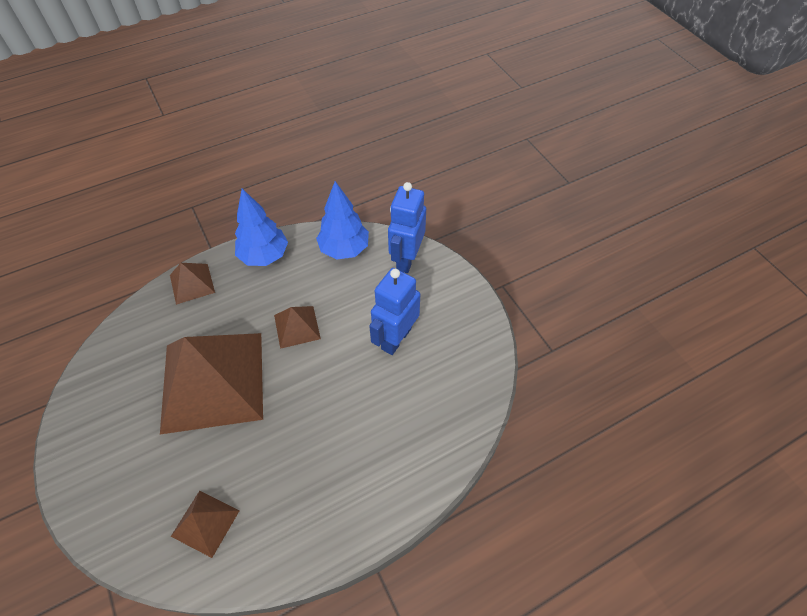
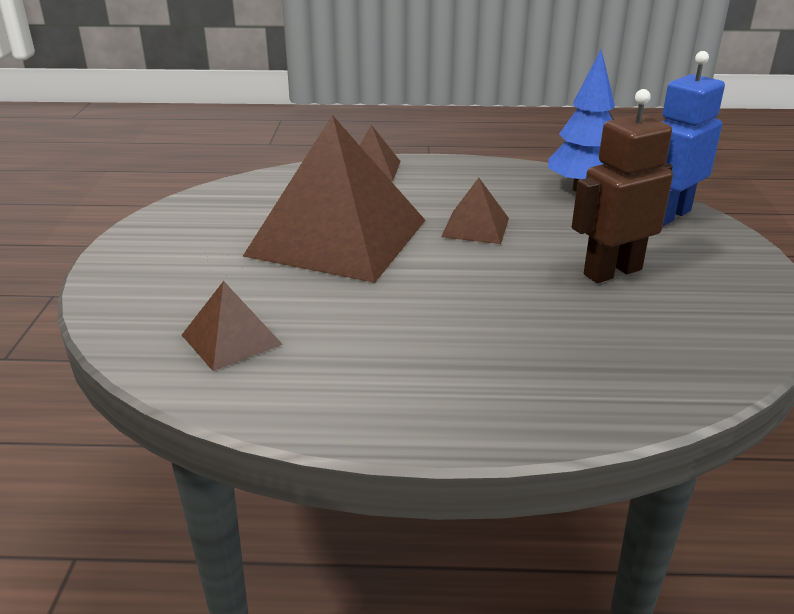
camera: 30 degrees right, 25 degrees down
(264, 256) = (472, 171): blue tree -> none
(396, 338) = (612, 272): blue robot -> brown robot

